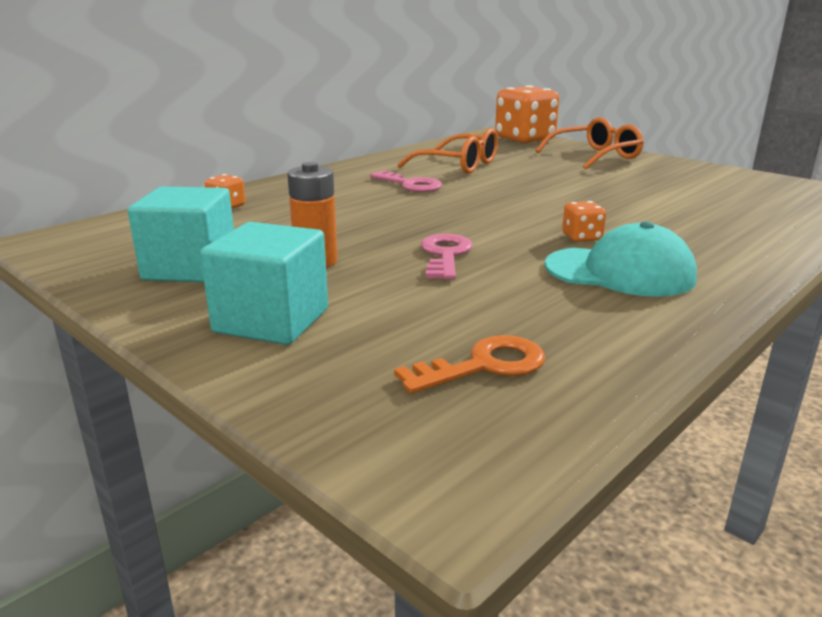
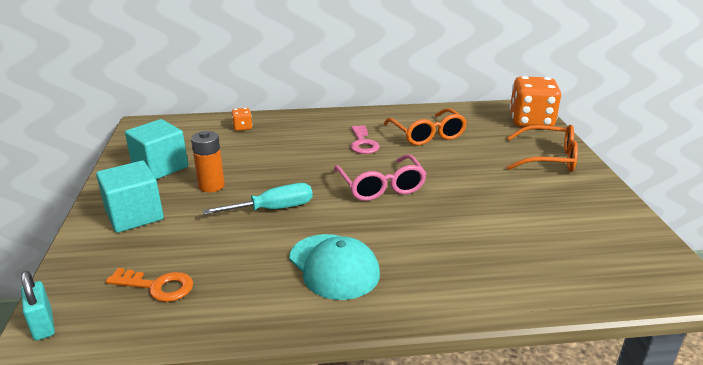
camera: 40 degrees right, 5 degrees up
(428, 482) = (43, 325): none -> turquoise padlock
(445, 255) = (273, 209): pink key -> turquoise screwdriver
(509, 207) = (380, 186): none -> pink glasses
(581, 237) = (370, 230): orange dice -> none

